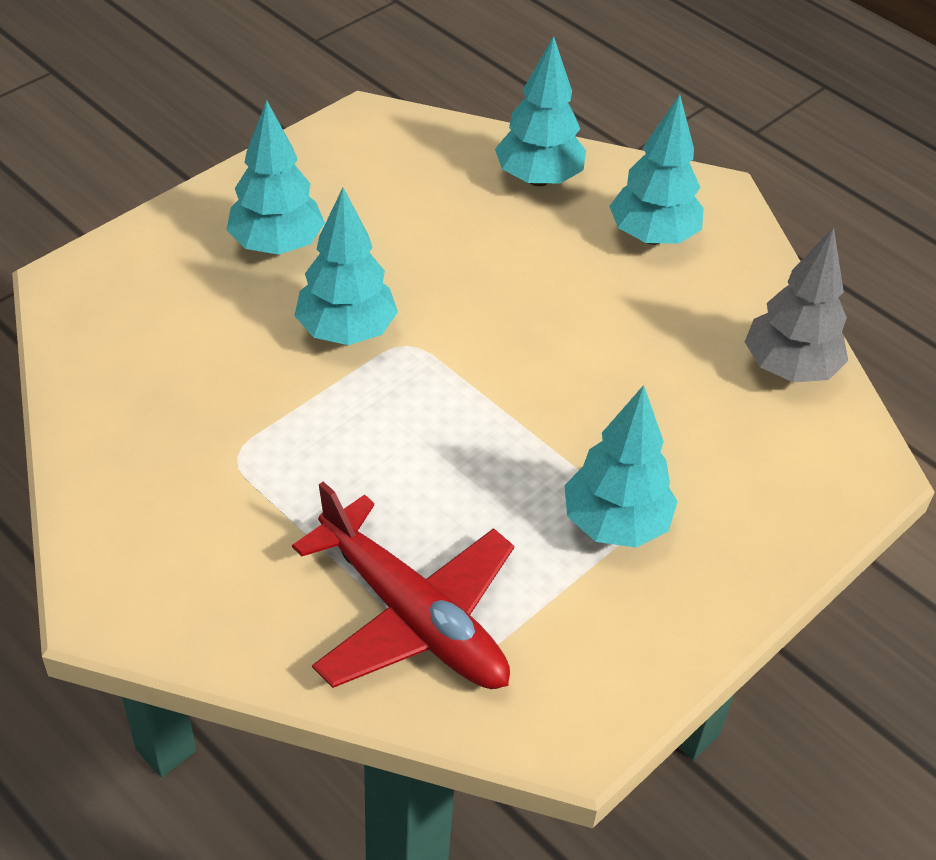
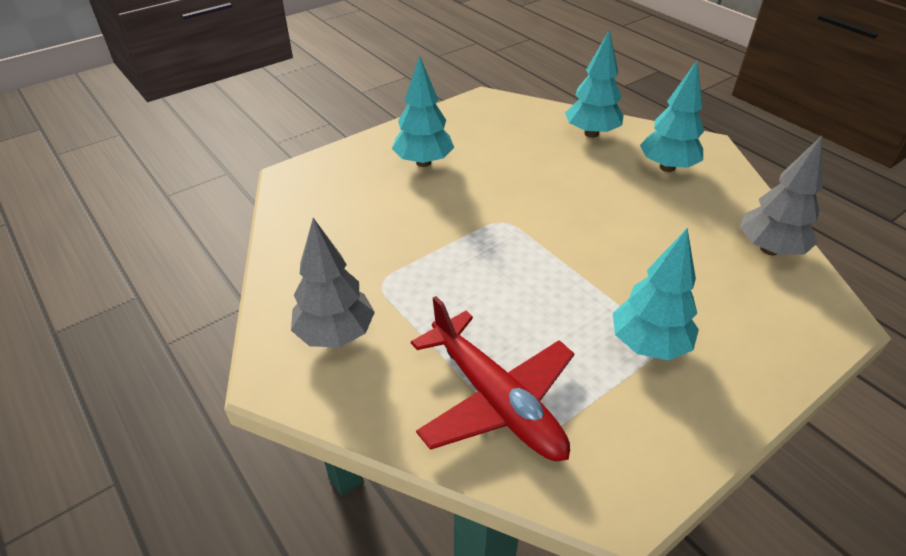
camera: 10 degrees right, 5 degrees down
(181, 539) = (335, 334): none -> grey tree
(346, 331) = (463, 212): turquoise tree -> none

